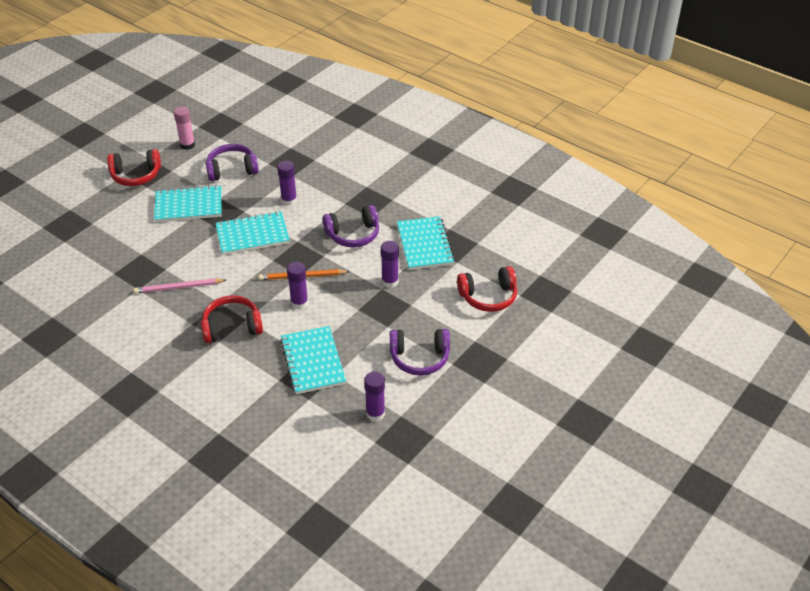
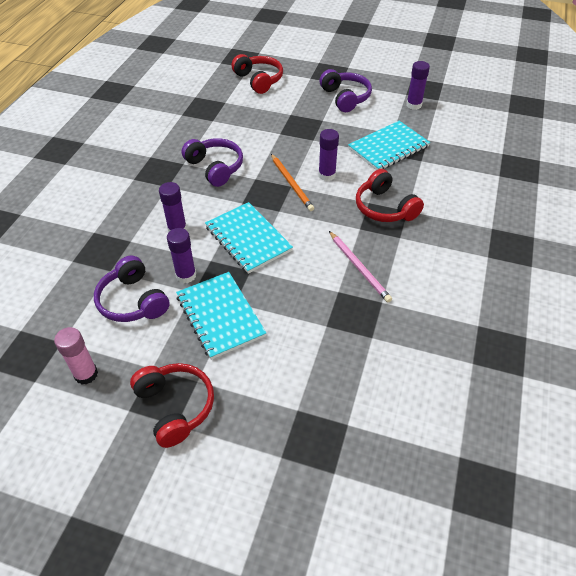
camera: 110 degrees left, 5 degrees up
(390, 281) = (269, 131): purple glue stick -> purple glue stick (186, 275)
(424, 245) = (210, 123): turquoise notebook -> none

